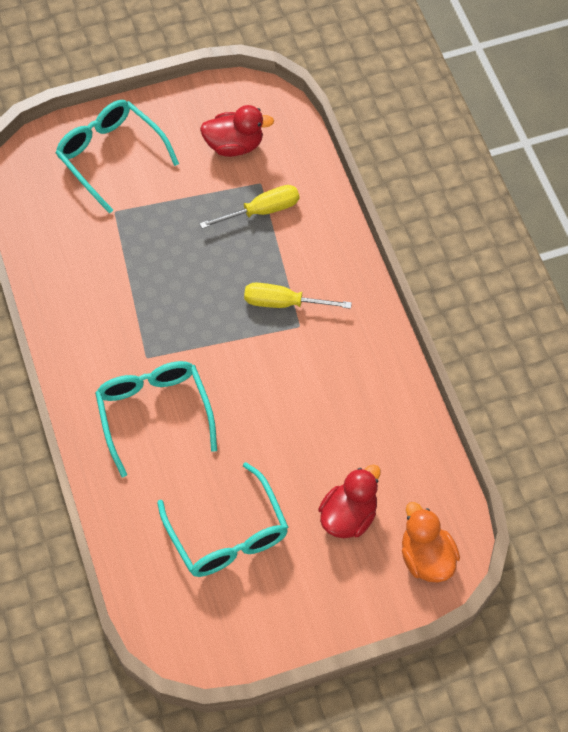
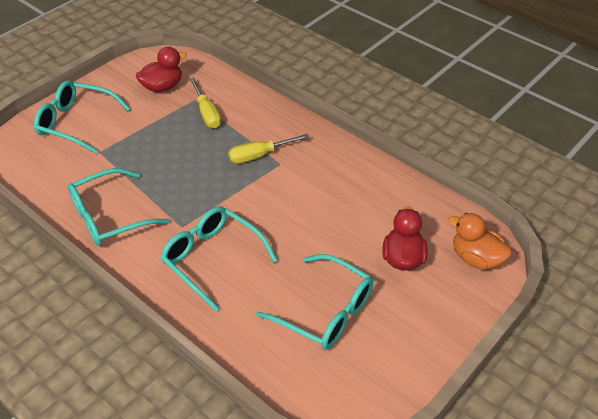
camera: 30 degrees left, 15 degrees down
(80, 307) = (109, 217): none -> turquoise glasses
(262, 211) = (207, 113): yellow screwdriver -> yellow screwdriver turned 120 degrees clockwise

